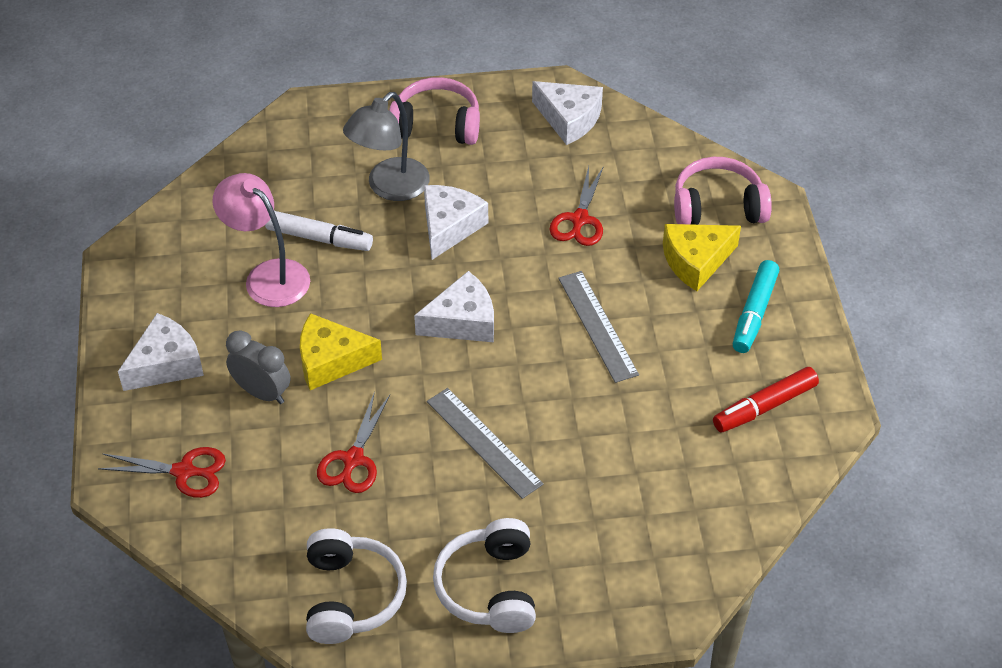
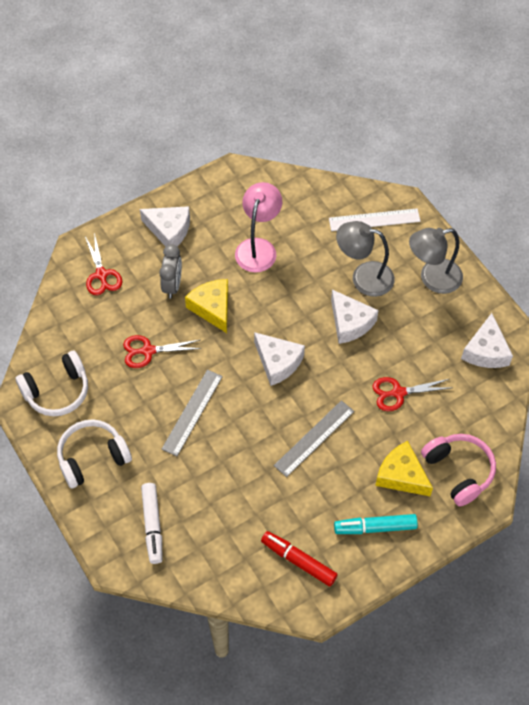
camera: 65 degrees right, 10 degrees up
(310, 144) = (374, 220): none -> white ruler
(319, 238) = (301, 259): white marker -> white marker (152, 525)
(436, 125) = (432, 278): pink headphones -> grey lamp
(449, 226) = (350, 323): white cheese -> white cheese turned 60 degrees clockwise

